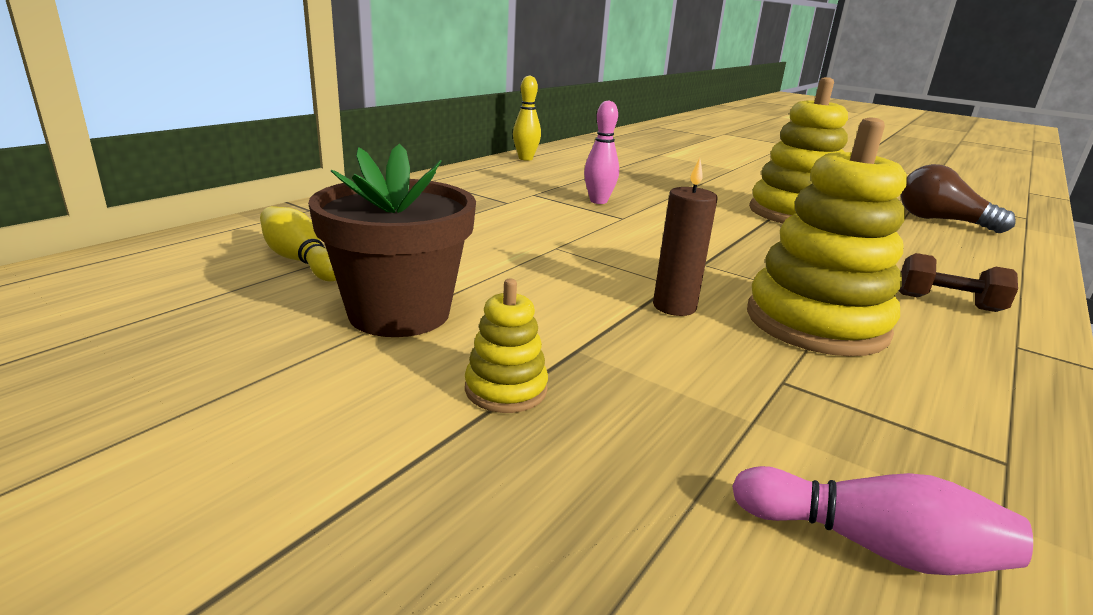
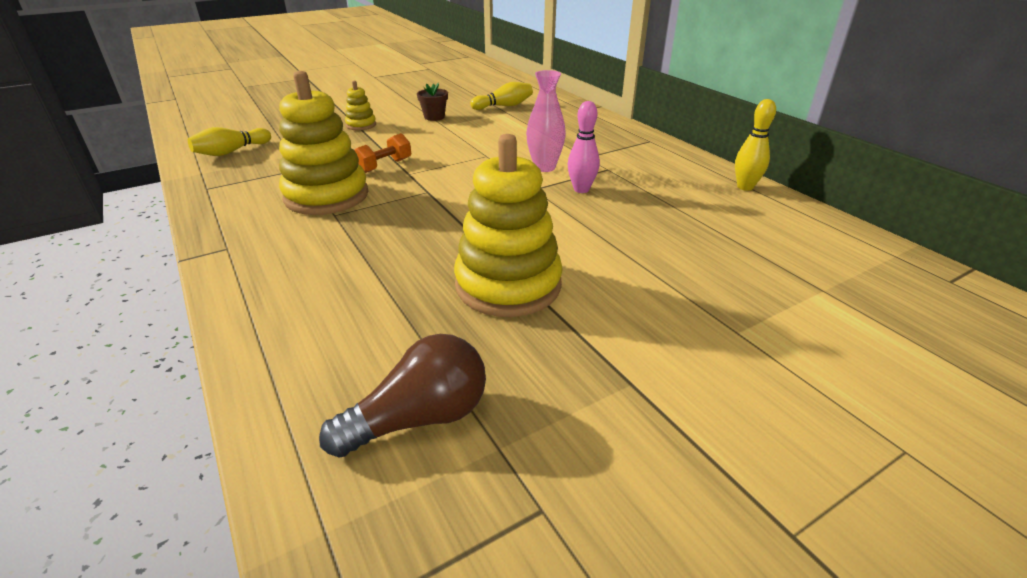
camera: 115 degrees right, 10 degrees up
(399, 313) = (434, 117): brown flower pot -> brown flower pot, size x0.48
(560, 217) = (544, 167): none -> pink vase
(674, 307) = (384, 166): brown candle -> orange dumbbell
(870, 545) = (231, 152): pink bowling pin -> yellow bowling pin
(947, 303) = (286, 257): brown dumbbell -> none

